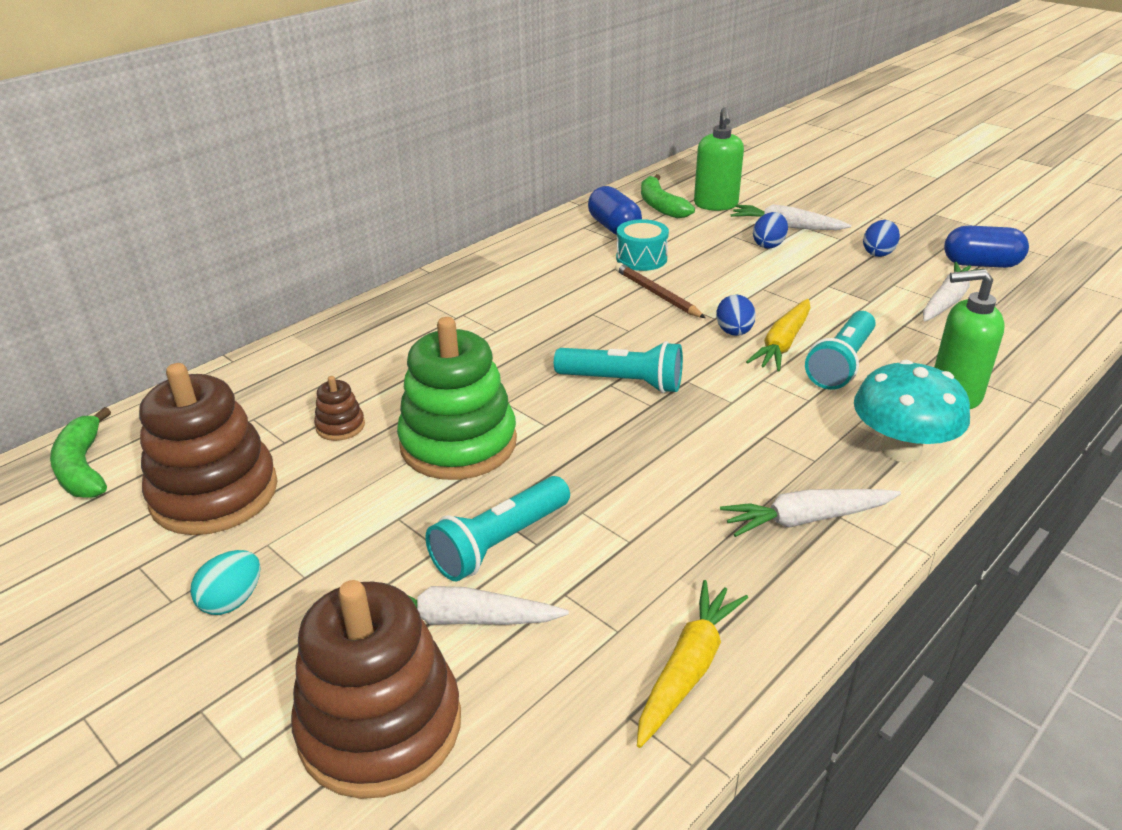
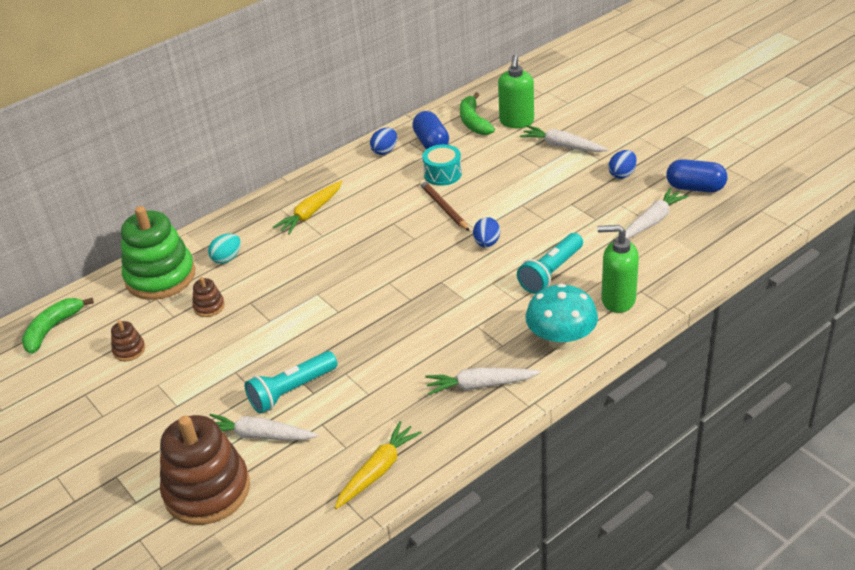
camera: 10 degrees right, 5 degrees up
(83, 468) = (52, 329): green banana -> green banana turned 45 degrees clockwise
(214, 493) = (129, 350): brown stacking toy -> brown stacking toy, size x0.43
(232, 601) = (135, 417): turquoise egg -> turquoise egg (227, 258)
(458, 443) = (280, 322): green stacking toy -> green stacking toy (160, 276)
(623, 382) = (397, 281): turquoise flashlight -> none
(769, 245) = (542, 163): blue egg -> blue egg (385, 151)
(782, 344) = (517, 254): yellow carrot -> yellow carrot (310, 213)

